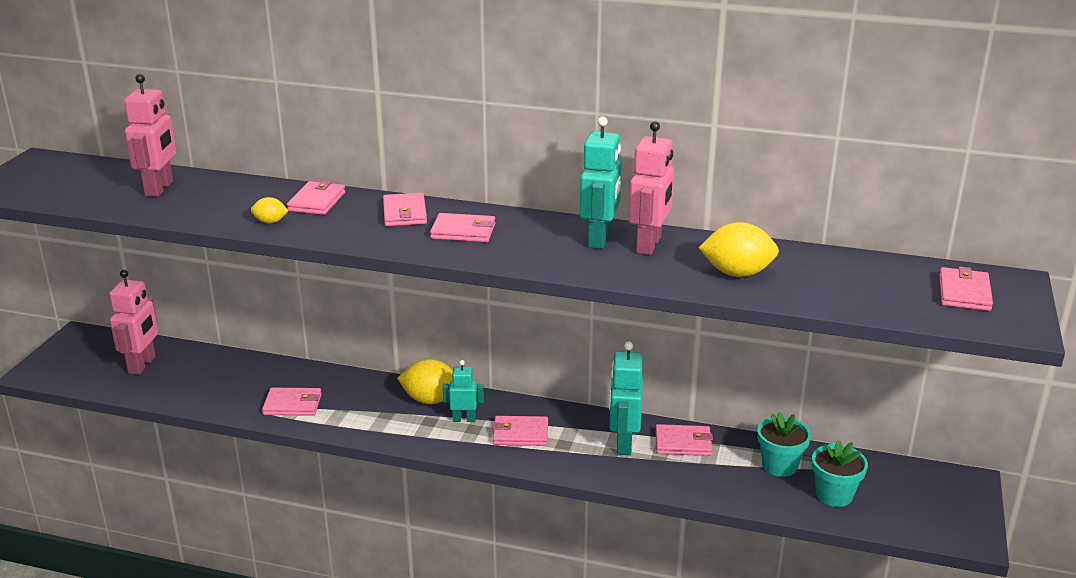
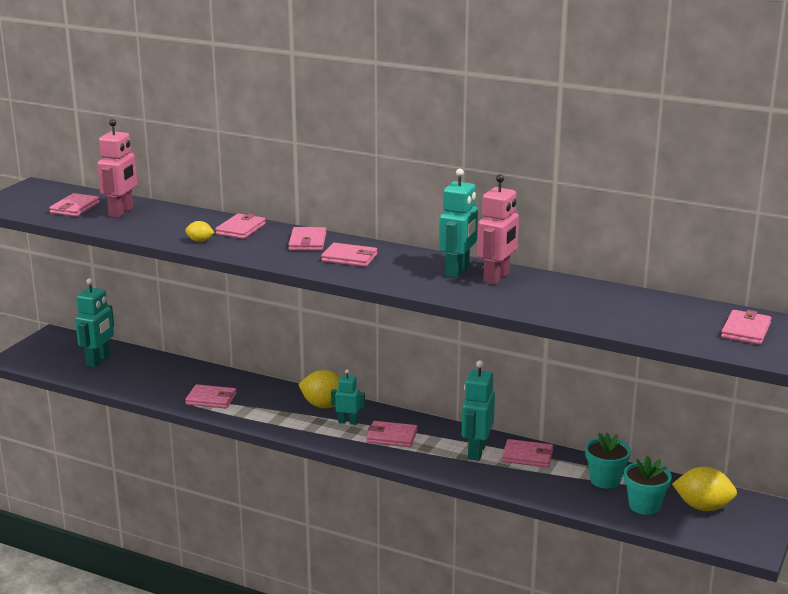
camera: 10 degrees right, 5 degrees down
(98, 187) = (75, 208): none -> pink wallet
(142, 365) = (98, 360): pink robot -> turquoise robot
(737, 273) = (560, 303): yellow lemon -> yellow lemon (703, 507)

